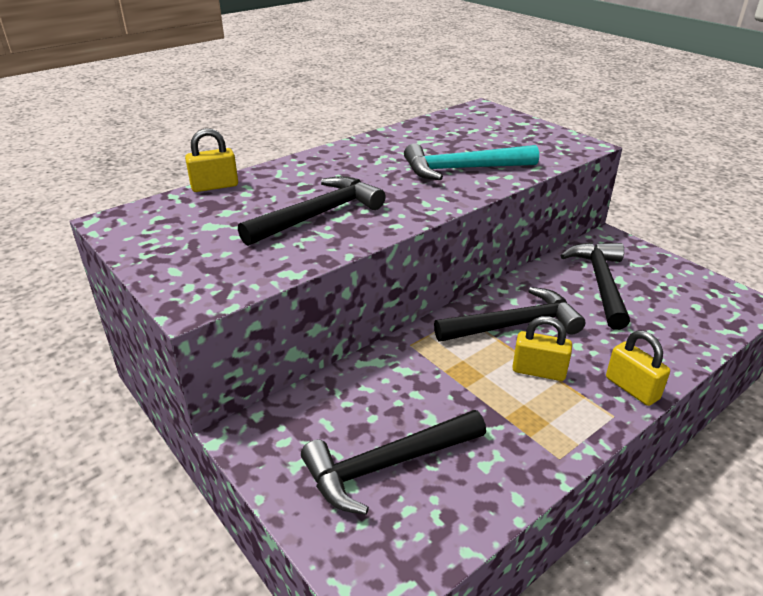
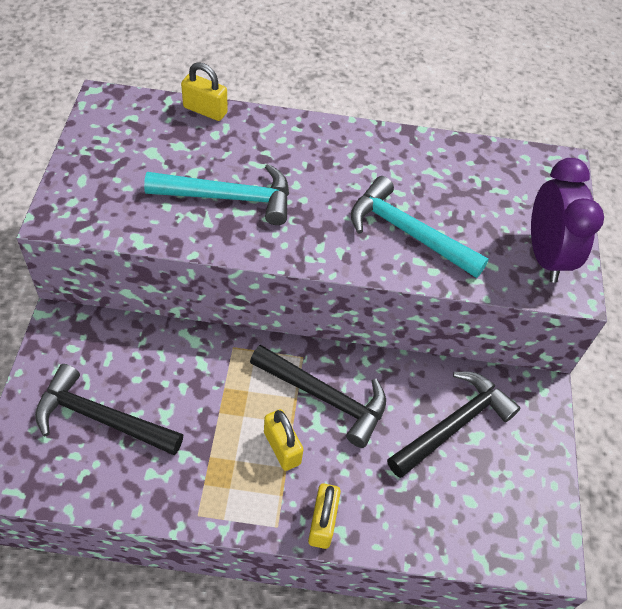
camera: 40 degrees right, 20 degrees up
(318, 215) = (229, 198): black hammer -> turquoise hammer
(547, 140) = (545, 256): none -> purple clock

